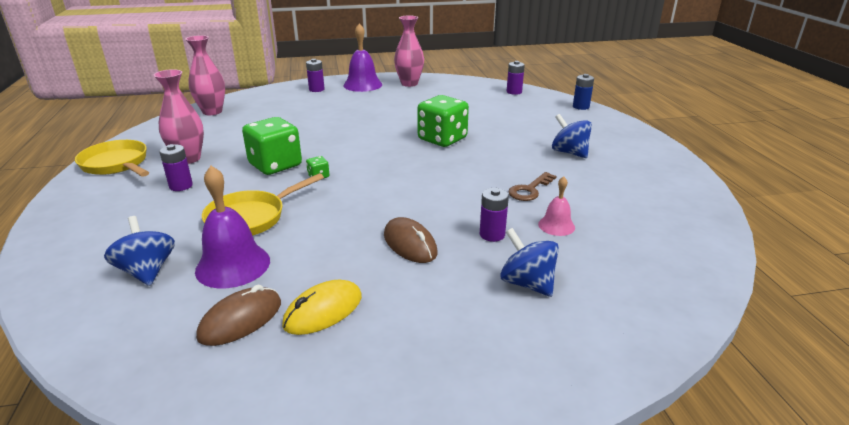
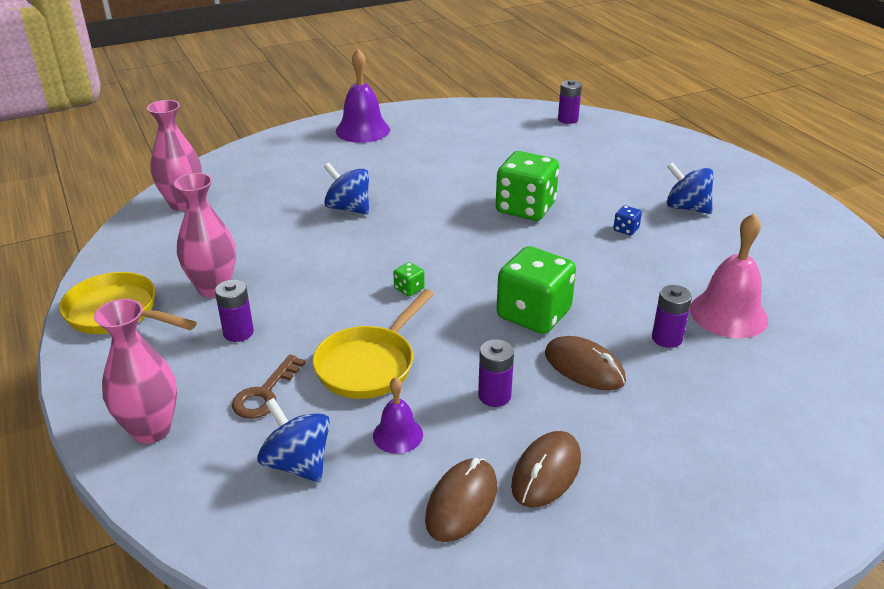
camera: 15 degrees left, 5 degrees up
(233, 265) = (398, 435): purple bell -> purple bell, size x0.56
(275, 165) = (340, 280): green dice -> green dice (533, 314)
(316, 89) = (304, 146): purple battery -> purple battery (494, 396)
(323, 311) = (546, 472): yellow mouse -> brown mouse
(409, 84) = (424, 121): pink vase -> pink vase (151, 430)
(510, 160) = (626, 229): none -> blue dice
(527, 283) = (739, 394): blue spinning top -> blue spinning top (348, 208)
(530, 190) = (672, 269): brown key -> brown key (265, 393)
(556, 225) = (728, 314): pink bell -> pink bell, size x1.79
(581, 107) = (661, 134): blue battery -> none

